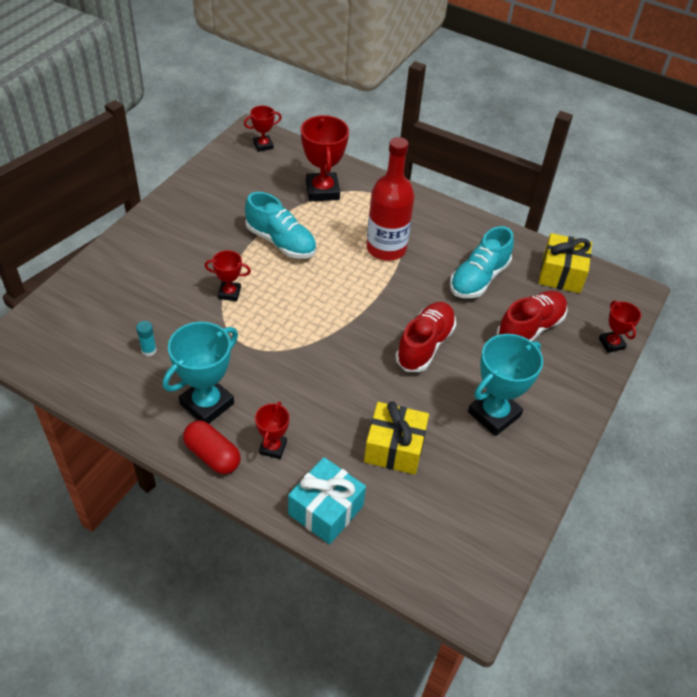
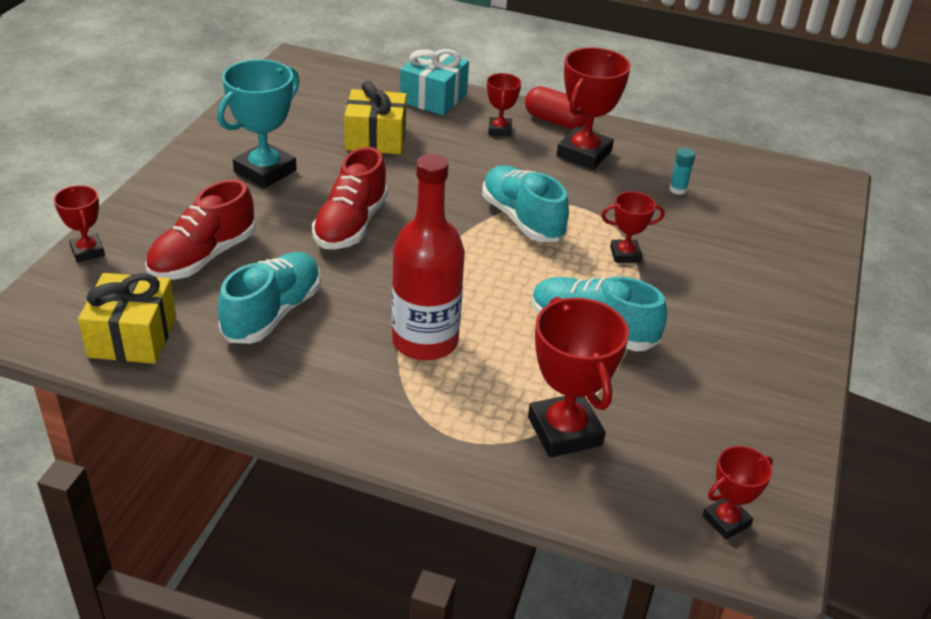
camera: 170 degrees right, 10 degrees down
(207, 404) = (584, 154): turquoise trophy -> red trophy
(292, 335) = (522, 219): none -> turquoise shoe

